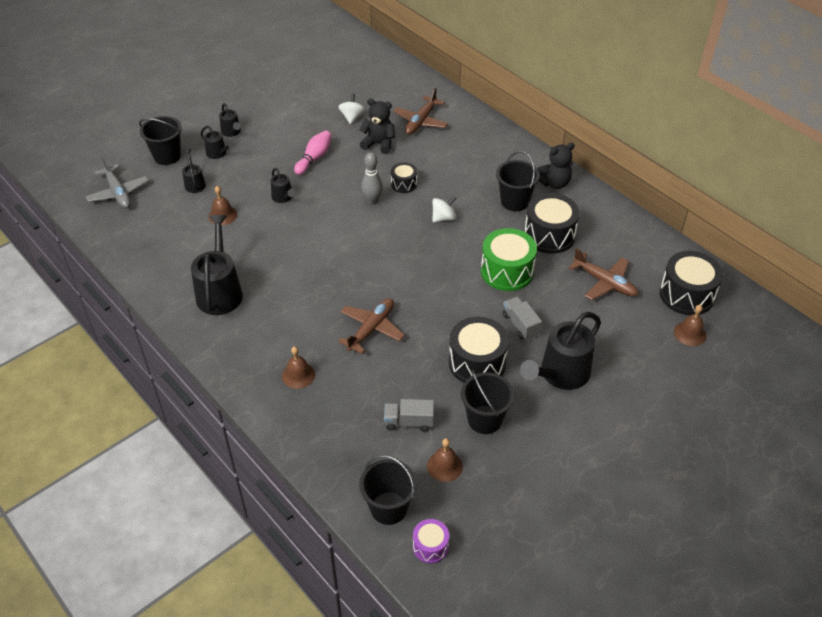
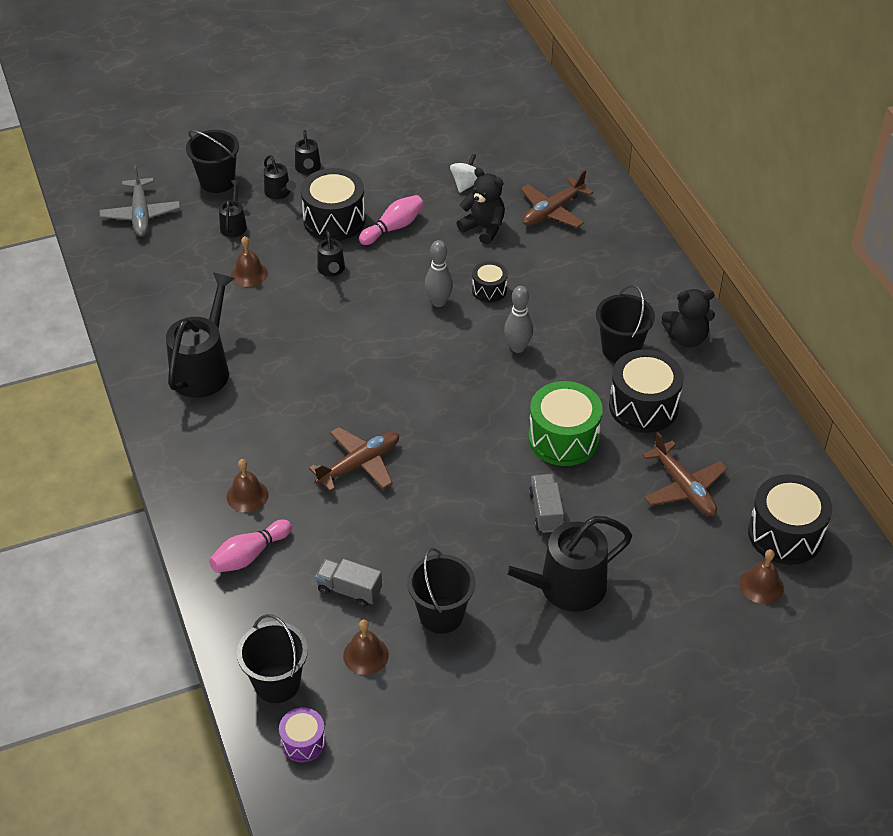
camera: 20 degrees right, 0 degrees up
(321, 418) = (249, 555): none -> pink bowling pin
(443, 218) = (517, 347): white spinning top -> grey bowling pin
(477, 363) = (467, 543): black drum -> black drum (334, 220)

